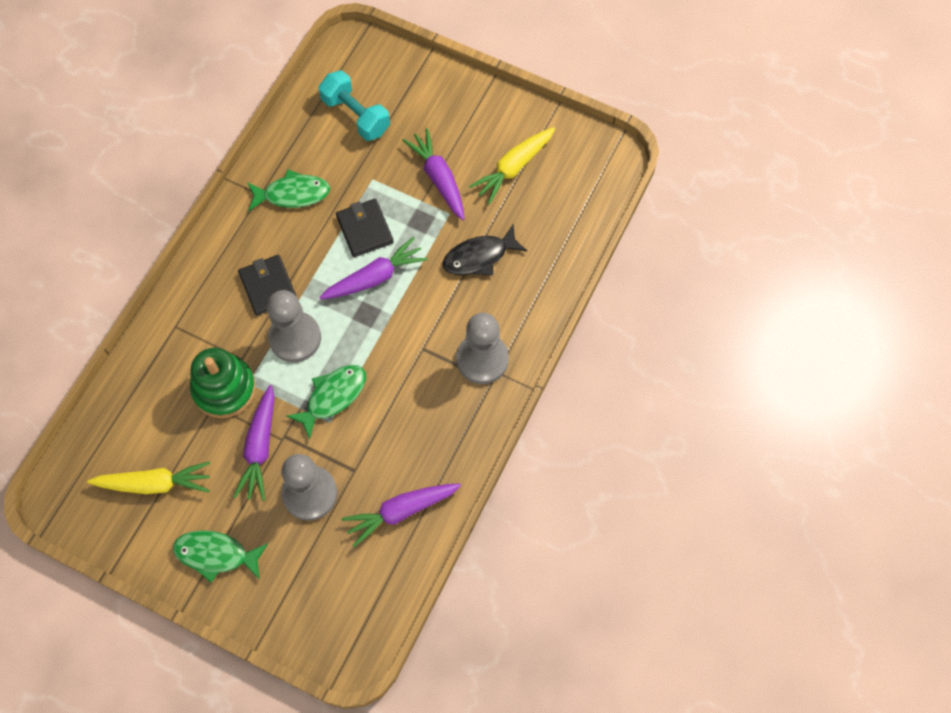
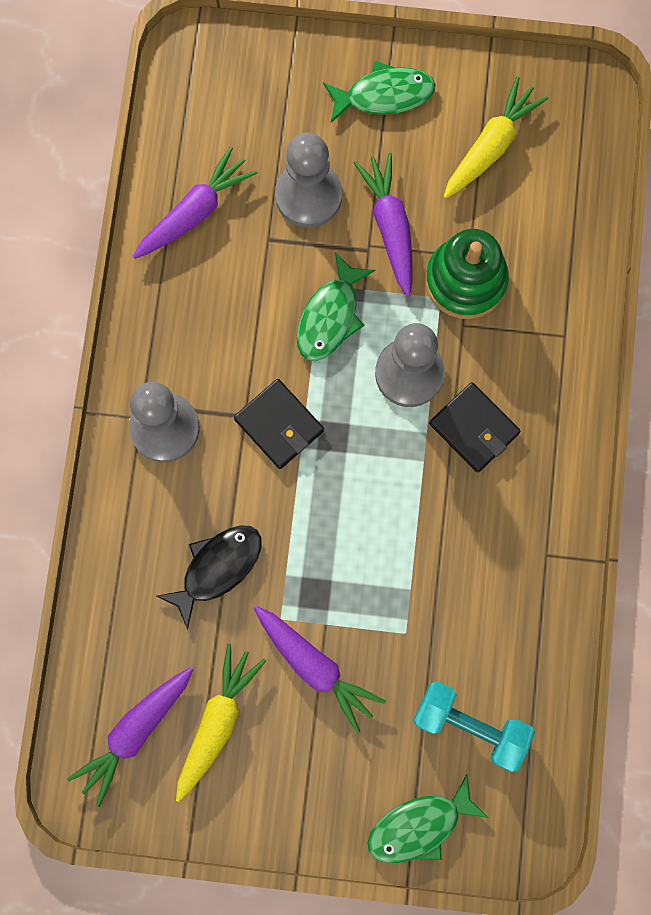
camera: 160 degrees right, 10 degrees up
(155, 483) = (491, 145): yellow carrot -> yellow carrot turned 150 degrees clockwise
(292, 194) = (503, 570): green fish -> green fish (419, 826)
(365, 229) = (384, 553): black wallet -> black wallet (279, 425)
(375, 277) = (343, 490): purple carrot -> purple carrot (135, 732)

